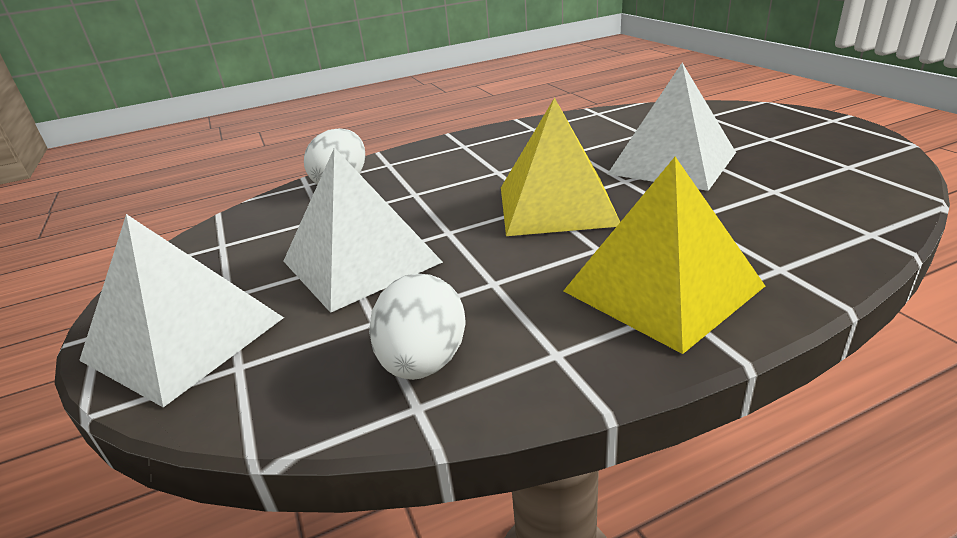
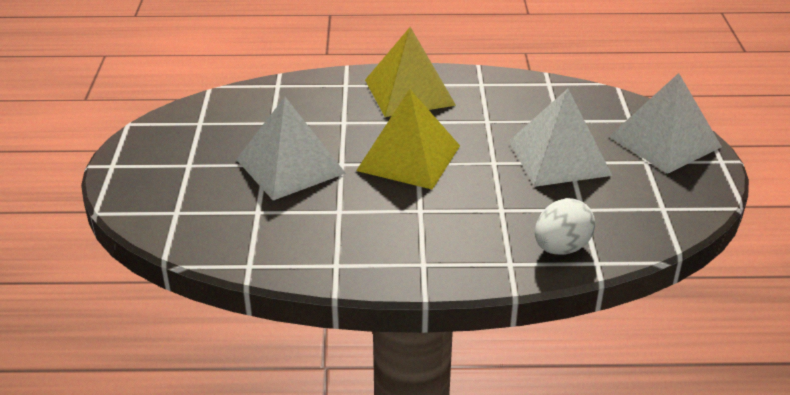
camera: 160 degrees left, 5 degrees up
(424, 362) = (540, 96): white egg -> none

